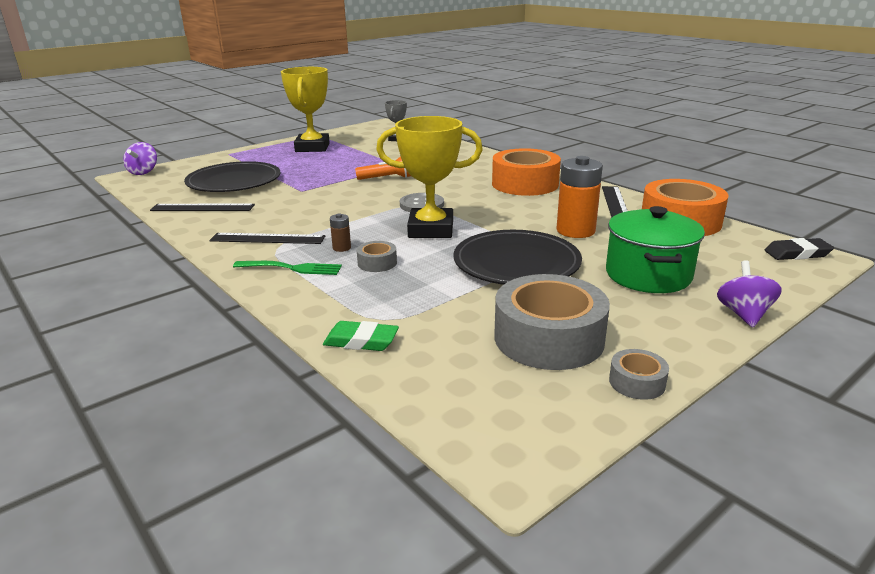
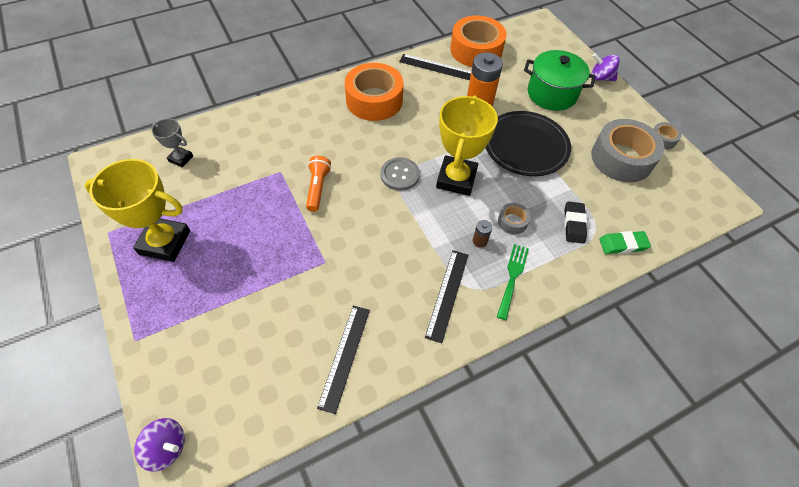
camera: 80 degrees left, 30 degrees up
(234, 182) = (265, 328): black plate -> none
(361, 341) = (623, 244): green eraser -> green eraser turned 60 degrees clockwise
(797, 253) = (534, 28): black eraser -> black eraser (574, 224)

